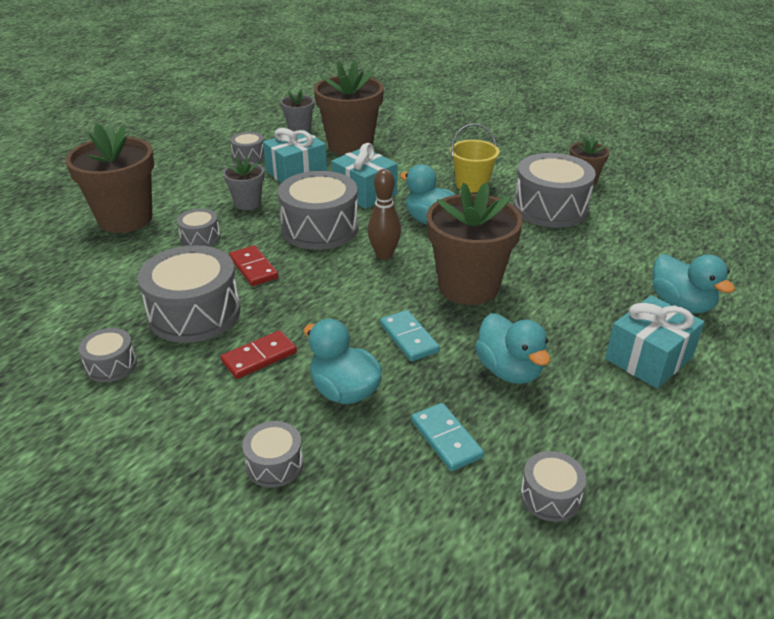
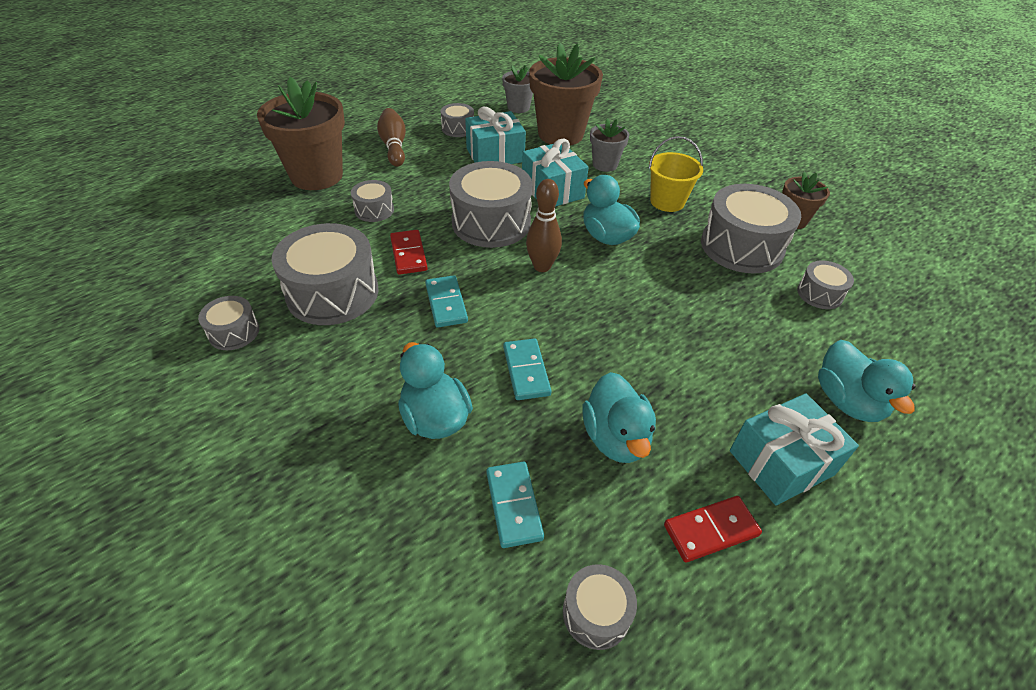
camera: 15 degrees right, 10 degrees up
(192, 181) = (394, 146): none -> brown bowling pin
(247, 203) = (434, 180): grey flower pot -> grey flower pot (605, 164)
(259, 357) = (370, 357): red domino -> red domino (710, 530)
(274, 464) = (331, 487): grey drum -> grey drum (819, 294)
(310, 300) = (446, 303): none -> turquoise domino
(468, 287) = (613, 323): brown flower pot -> none

